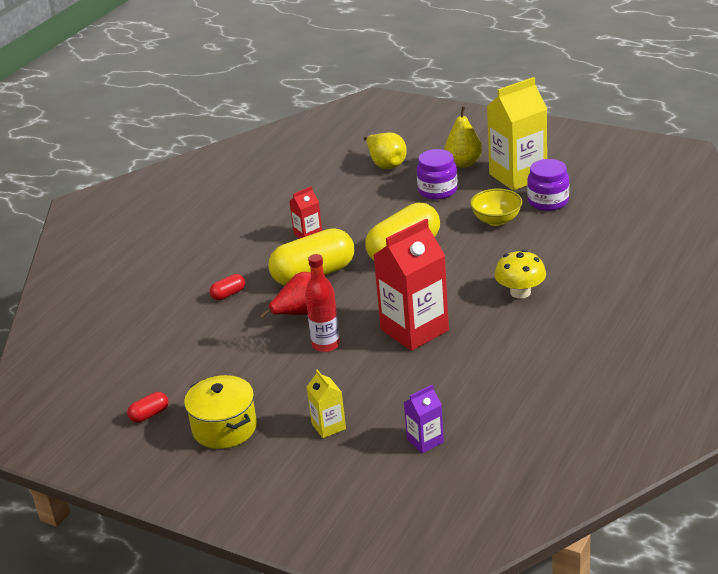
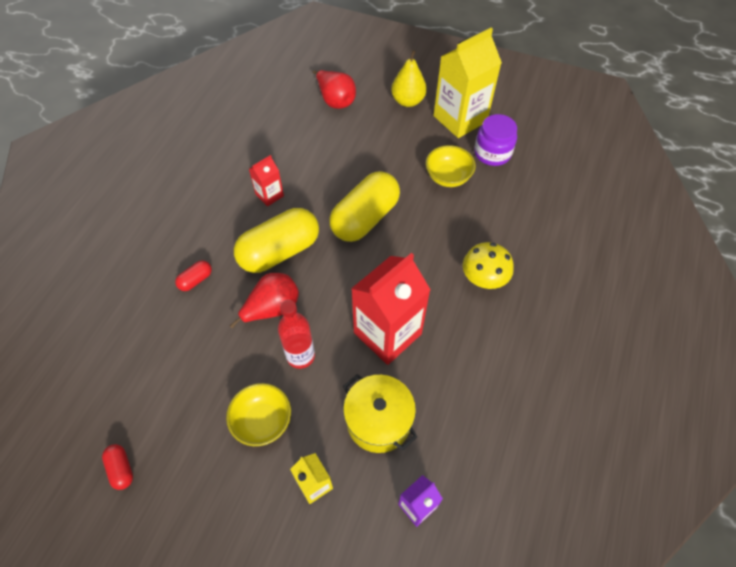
camera: 10 degrees left, 25 degrees up
(149, 415) = (121, 469): red capsule -> red capsule turned 75 degrees counterclockwise
(224, 428) = (204, 489): yellow pot -> yellow pot (378, 421)
(284, 387) = (262, 421): none -> yellow bowl
(386, 164) = (335, 100): yellow pear -> red pear
(437, 190) = (388, 136): purple jar -> none

